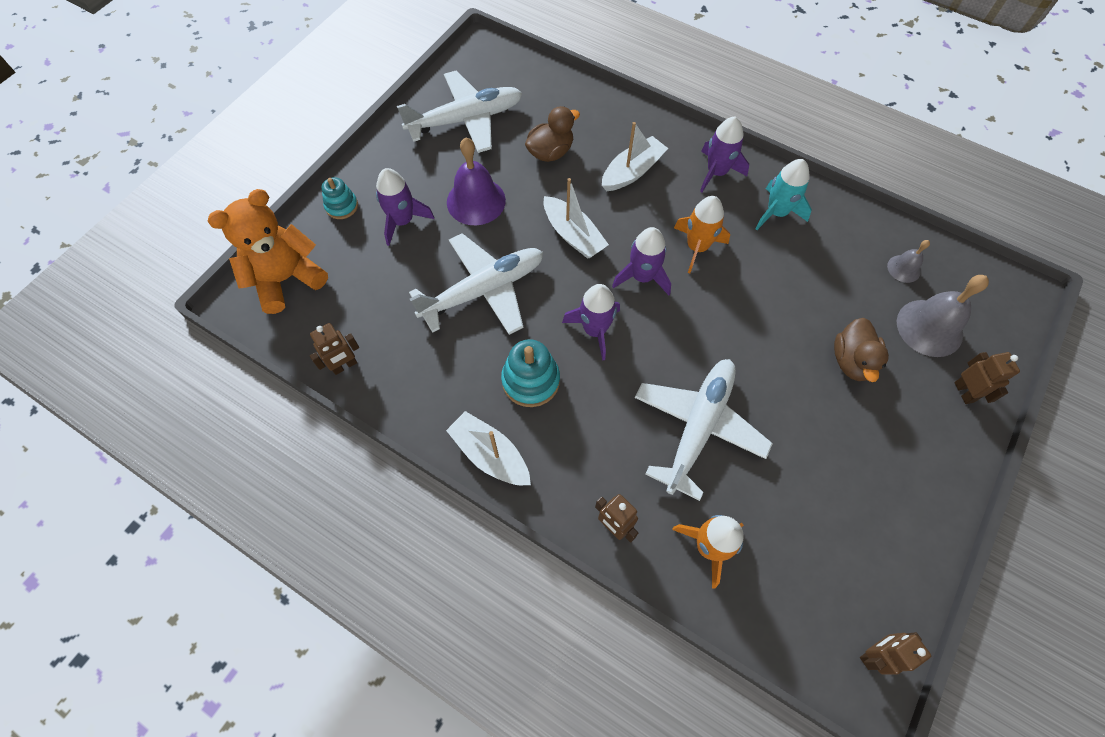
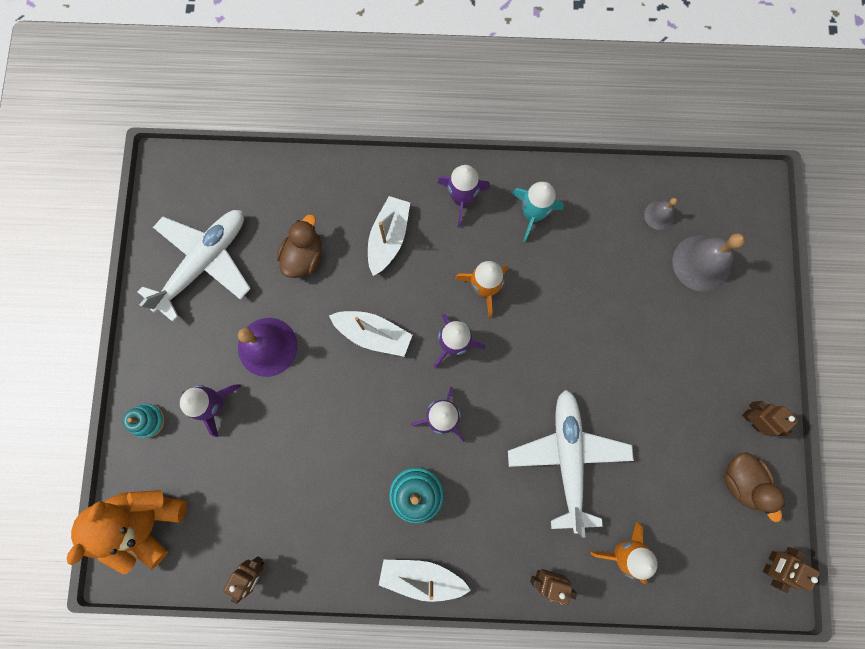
camera: 30 degrees left, 15 degrees up
(483, 290) = (328, 433): white plane -> none
(852, 361) = (656, 329): brown duck -> brown duck (742, 481)
(964, 392) = (749, 309): brown robot -> brown robot (752, 420)

